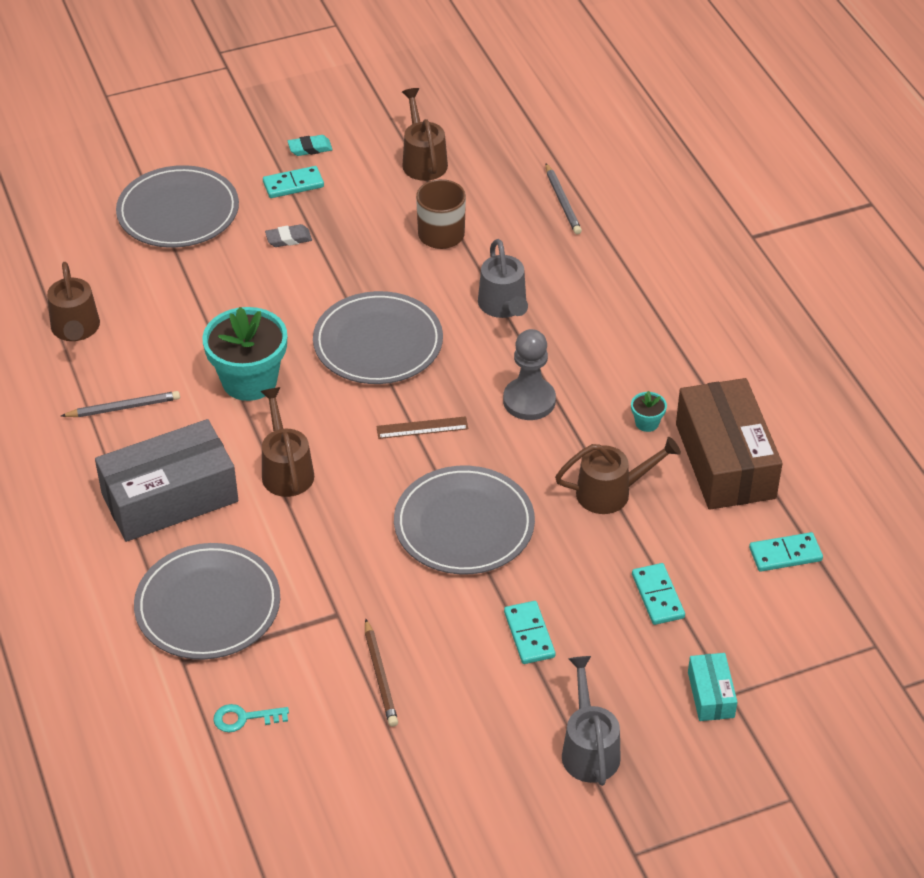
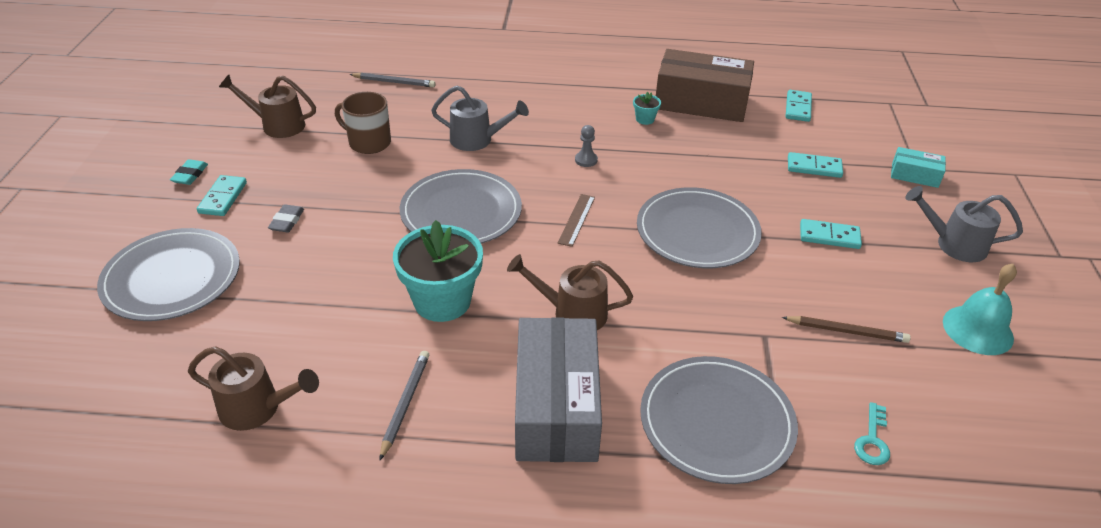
camera: 65 degrees left, 5 degrees down
(447, 784) = (978, 329): none -> turquoise bell
(529, 401) = (586, 160): grey pawn -> grey pawn, size x0.51
(612, 492) = (703, 154): brown watering can -> none

